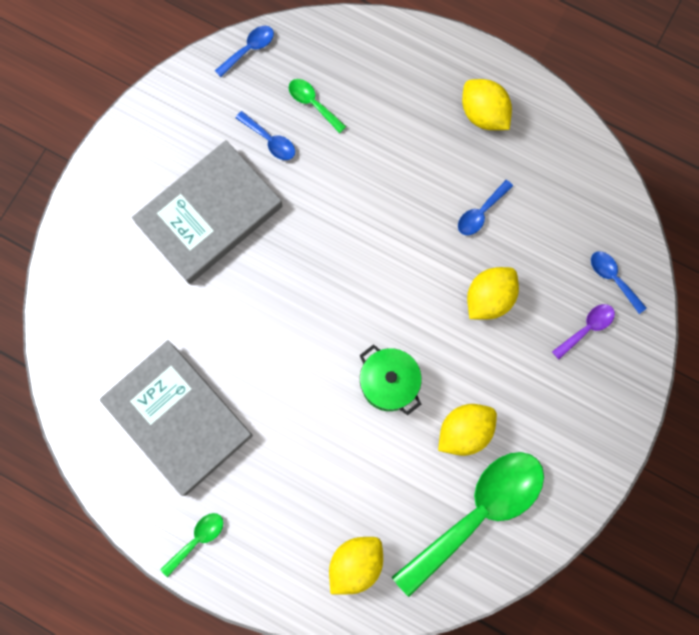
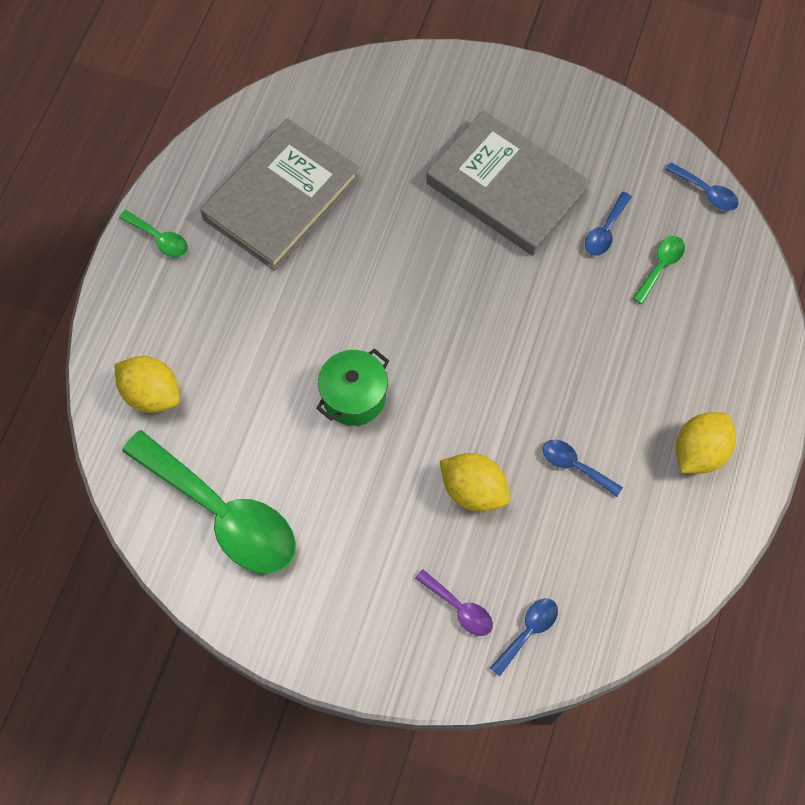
camera: 80 degrees right, 10 degrees down
(464, 431) = (313, 485): yellow lemon -> none

